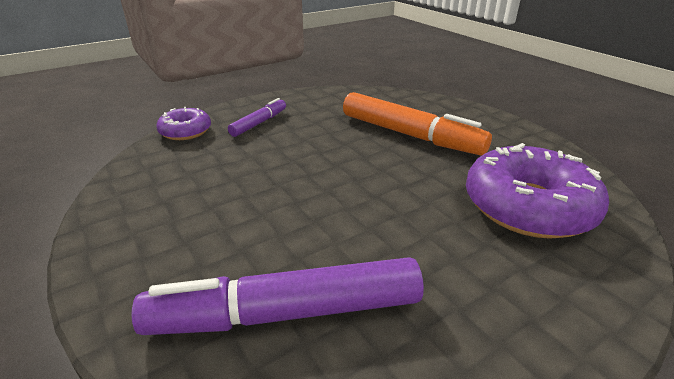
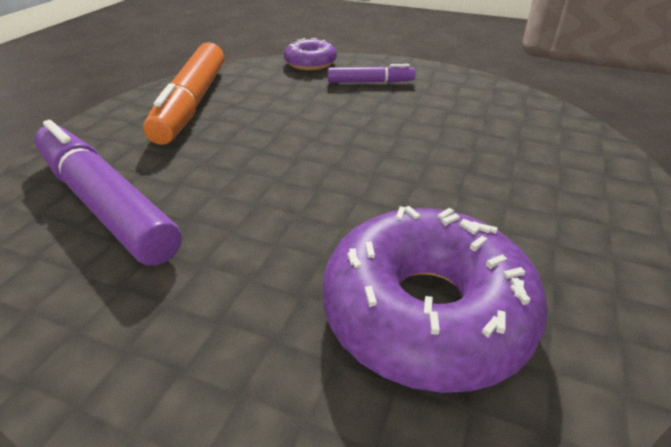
camera: 55 degrees right, 5 degrees up
(410, 135) = (479, 165): orange marker -> orange marker (192, 103)

